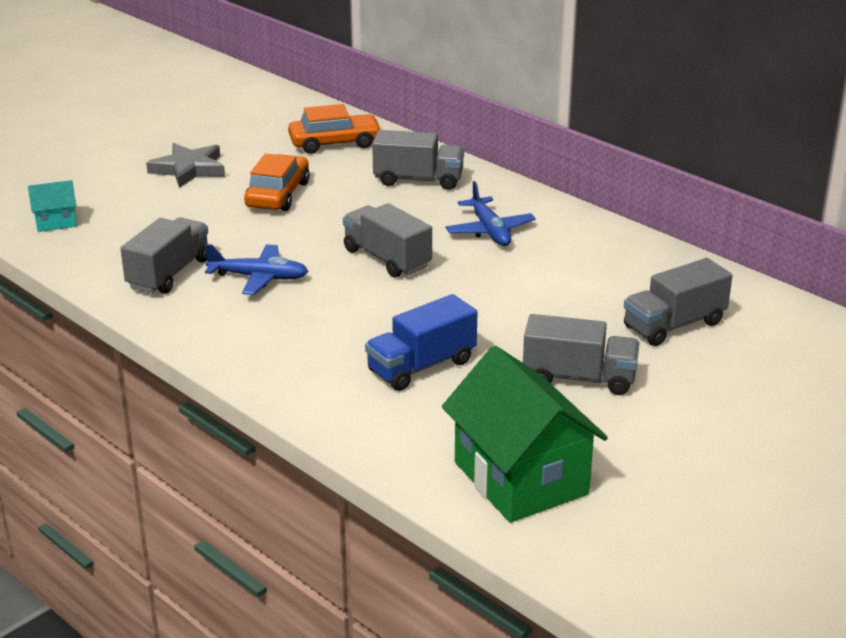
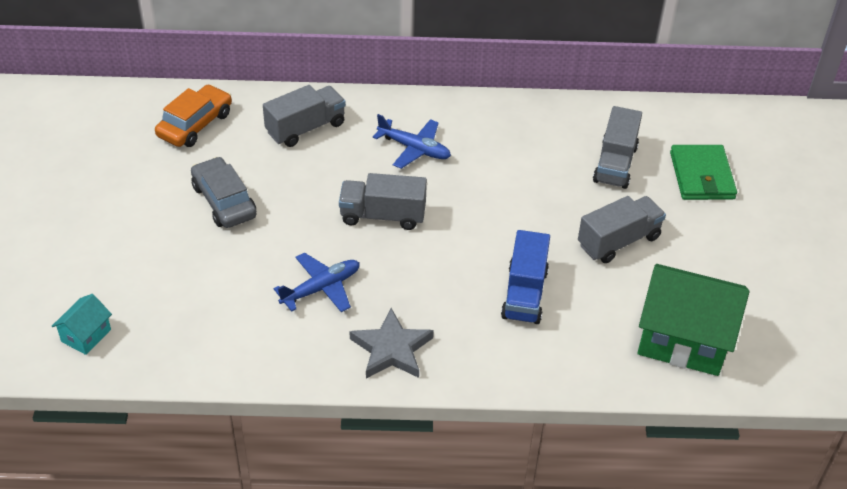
camera: 45 degrees left, 15 degrees up
(169, 273) = (252, 327): grey truck -> none
(189, 169) = (117, 216): grey star -> grey star (391, 349)
(278, 194) = (224, 201): orange car -> grey car
(760, 376) = (702, 176): none -> green wallet

